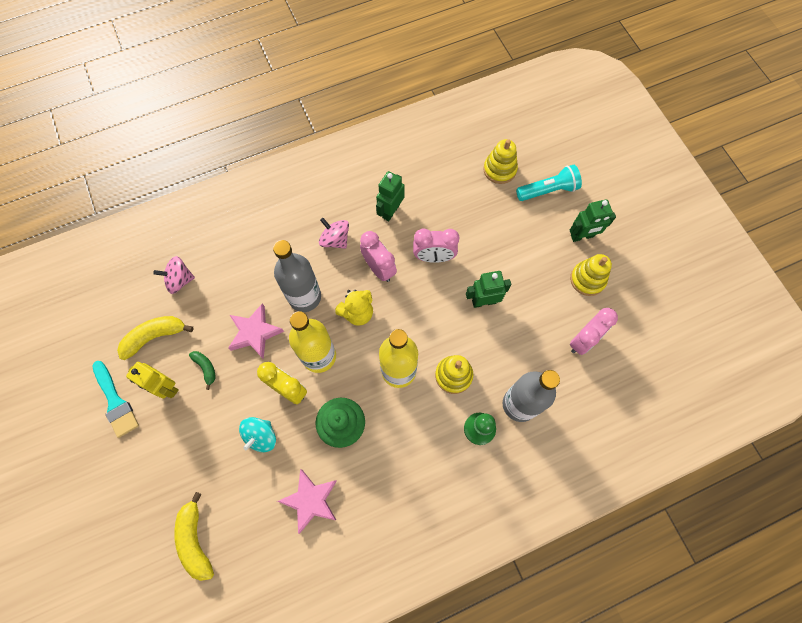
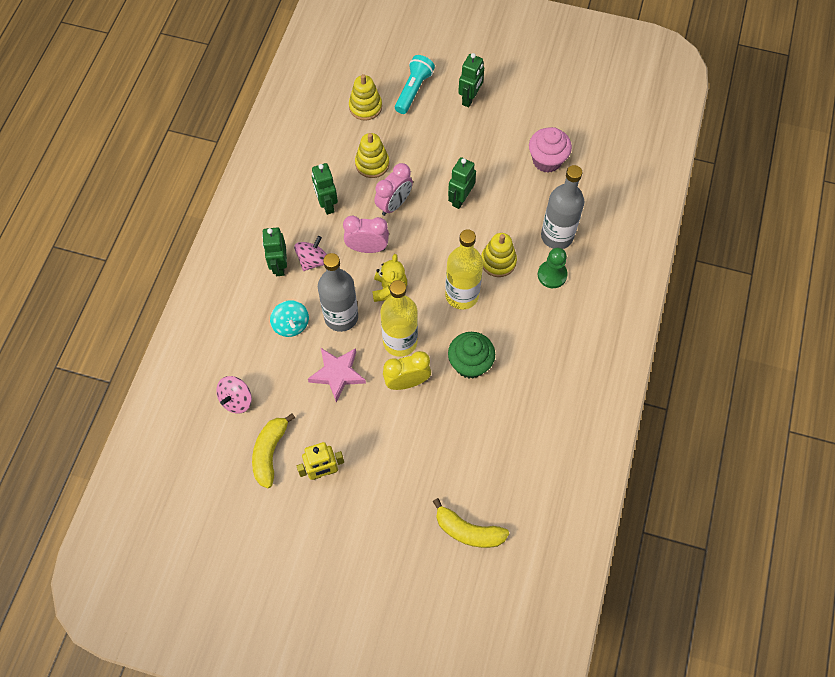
camera: 50 degrees left, 5 degrees down
(115, 402) = (300, 520): turquoise brush -> none
(205, 368) = (334, 431): green banana -> none
(261, 436) = (427, 428): turquoise spinning top -> turquoise spinning top (291, 325)
(311, 221) = (279, 266): none -> green robot
(311, 500) = (507, 426): pink star -> none
(335, 239) = (313, 260): pink spinning top -> pink spinning top turned 135 degrees clockwise
(583, 340) = (547, 160): pink clock -> pink cupcake
(587, 279) = (505, 122): yellow stacking toy -> yellow stacking toy (372, 164)

